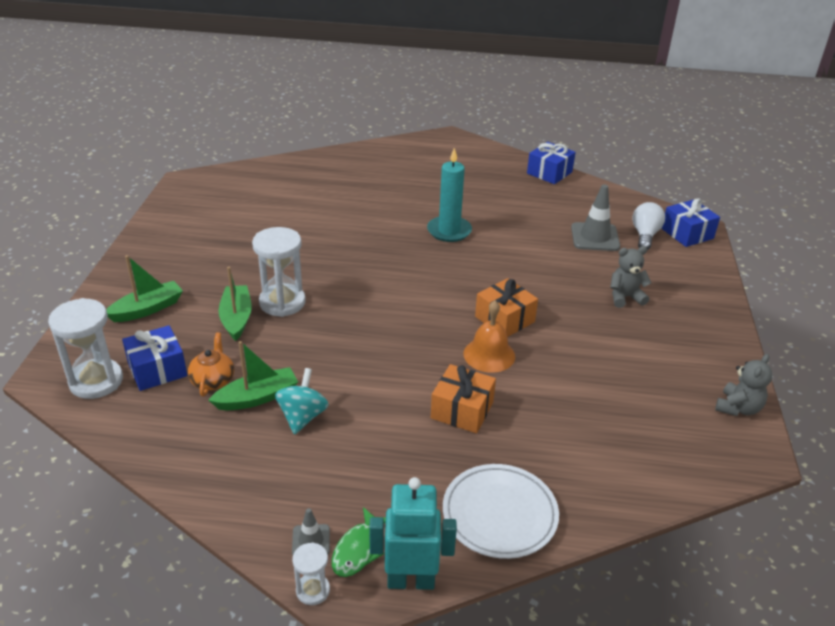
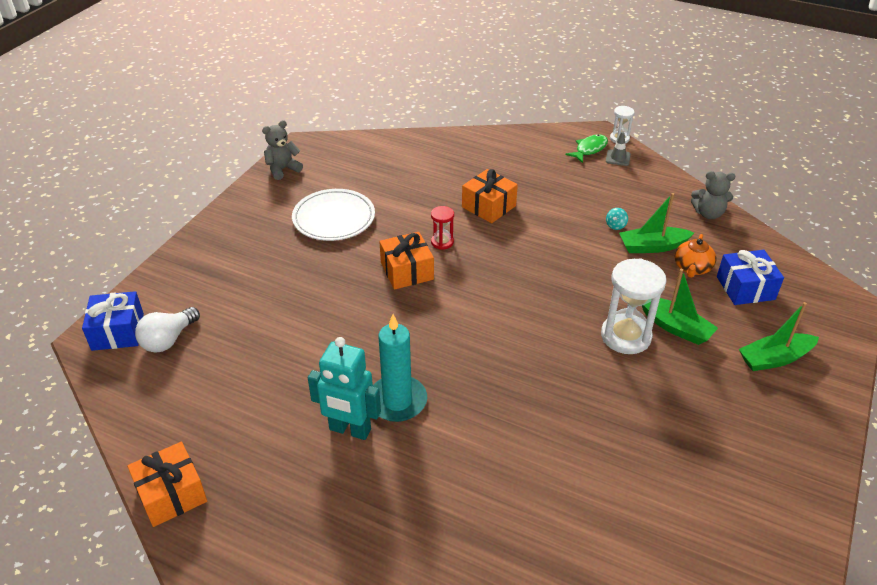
camera: 160 degrees left, 5 degrees up
(96, 381) = (799, 288): white hourglass -> none
(236, 318) = (675, 327): green boat -> green boat turned 60 degrees counterclockwise
(302, 416) = (615, 225): turquoise spinning top -> turquoise spinning top, size x0.51
(411, 580) = (562, 132): turquoise robot -> turquoise robot (350, 430)
(489, 355) = (442, 242): orange bell -> red hourglass
(499, 514) = (495, 148): white plate -> white plate (334, 218)
(549, 173) = (171, 494): blue gift -> orange gift
(595, 237) = (228, 350): grey traffic cone -> none
(625, 297) = (273, 269): grey teddy bear -> grey teddy bear (708, 213)

